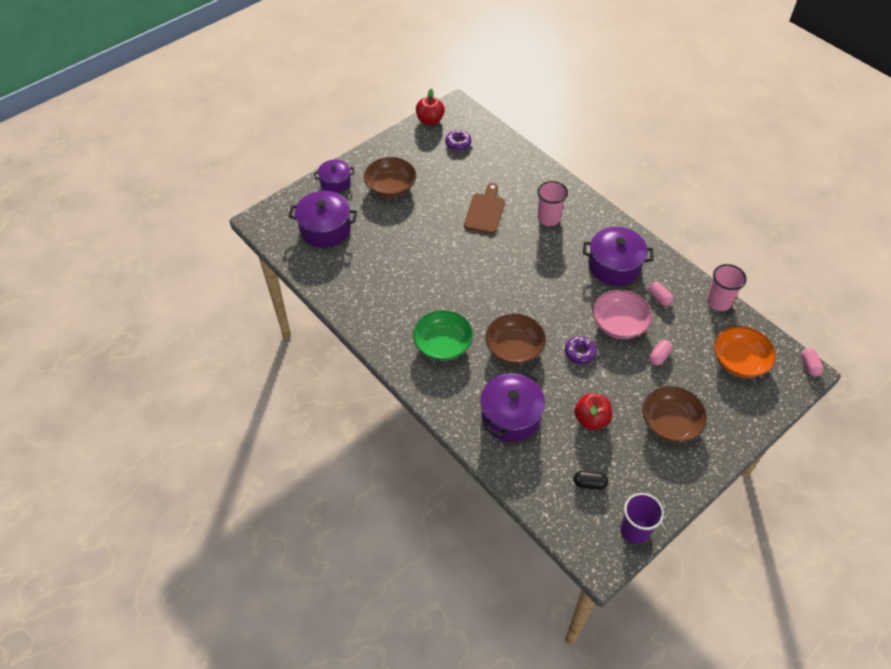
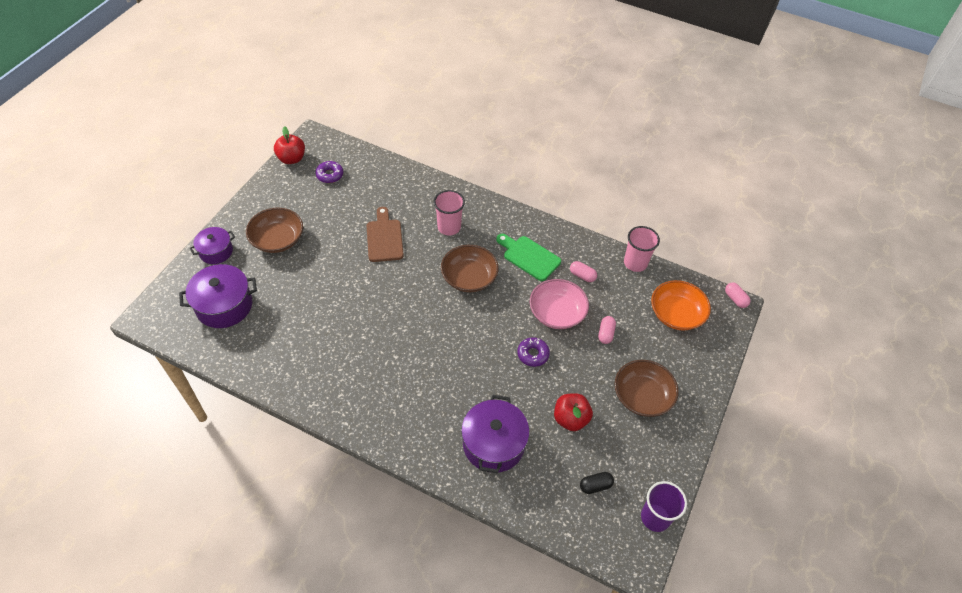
camera: 25 degrees left, 0 degrees up
(443, 344) = (397, 391): green bowl -> none
(514, 348) = (469, 371): brown bowl -> brown bowl (469, 277)
(614, 266) = (529, 257): purple pot -> green cutting board

